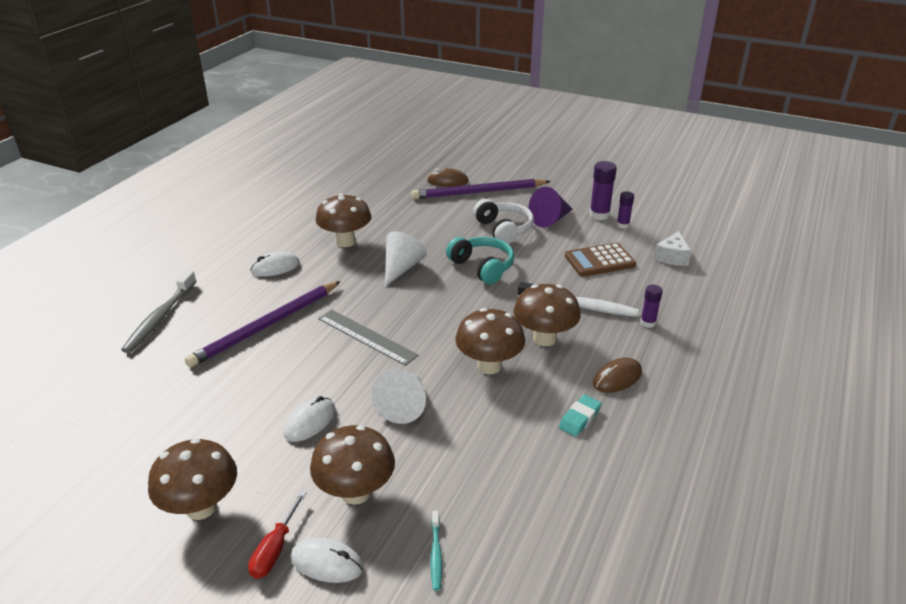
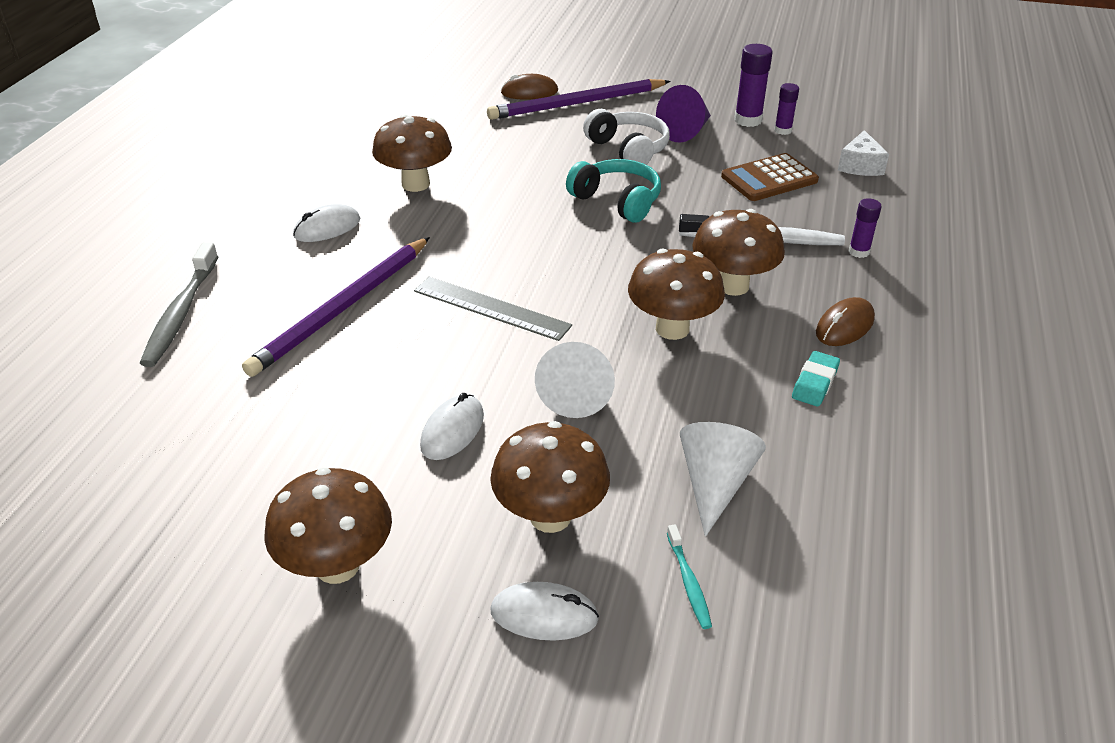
camera: 10 degrees left, 5 degrees up
(275, 549) = (465, 607): red screwdriver -> none
(401, 268) = (507, 212): white cone -> white cone (714, 484)

